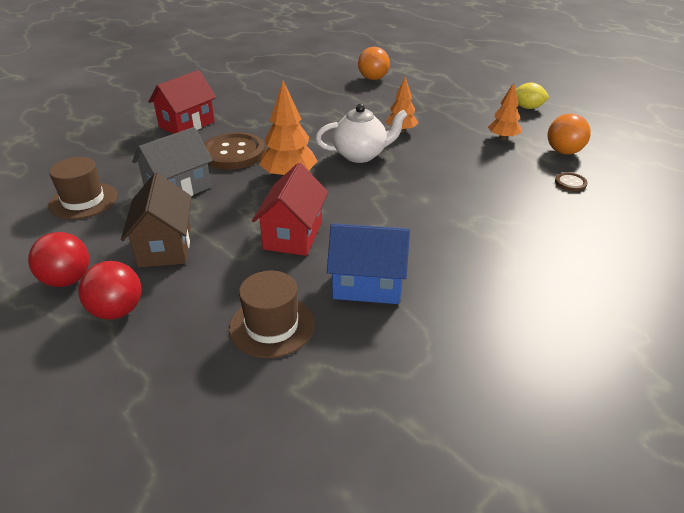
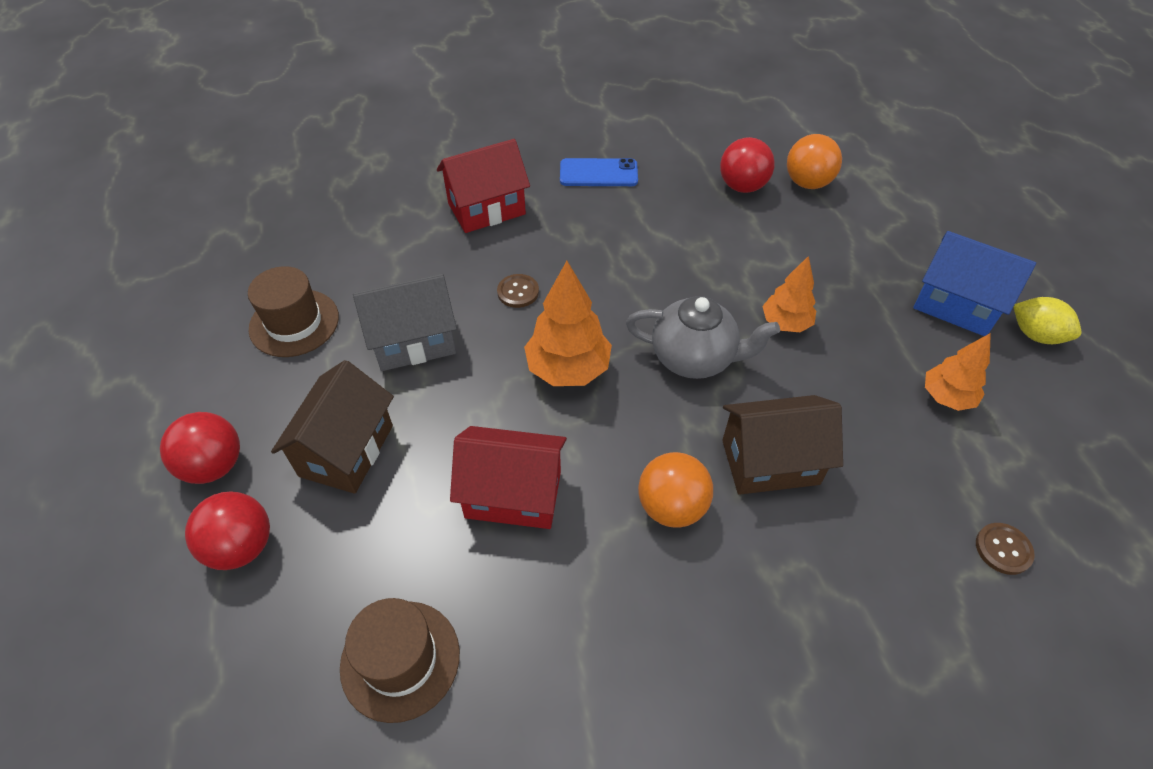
camera: 25 degrees right, 15 degrees up
(233, 153) = (518, 292): brown button -> brown button, size x0.45
(249, 97) = (598, 173): none -> blue phone
(293, 235) = (513, 494): red house -> red house turned 60 degrees clockwise
(338, 86) = (742, 186): none -> red ball
(360, 155) = (694, 358): white teapot -> grey teapot
(367, 285) = (560, 639): blue house -> blue house (956, 305)
(433, 183) = (770, 462): none -> brown house
(563, 152) = (1037, 469): orange ball -> orange ball (671, 506)

